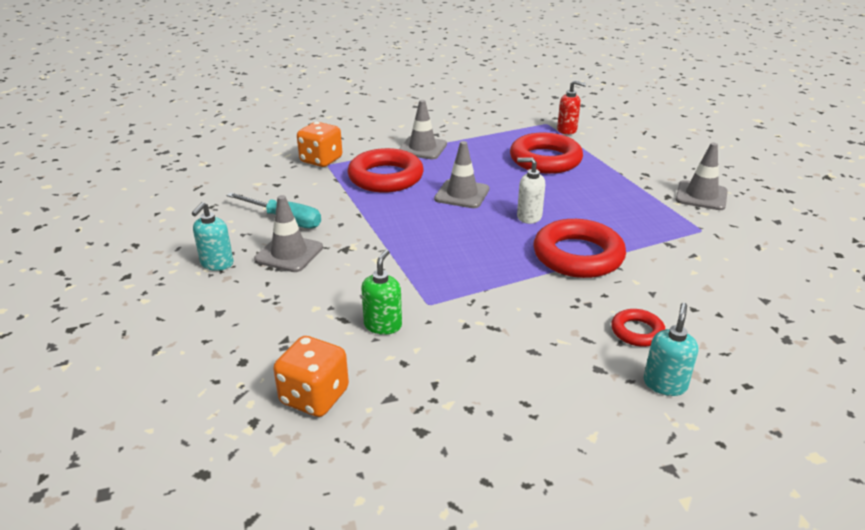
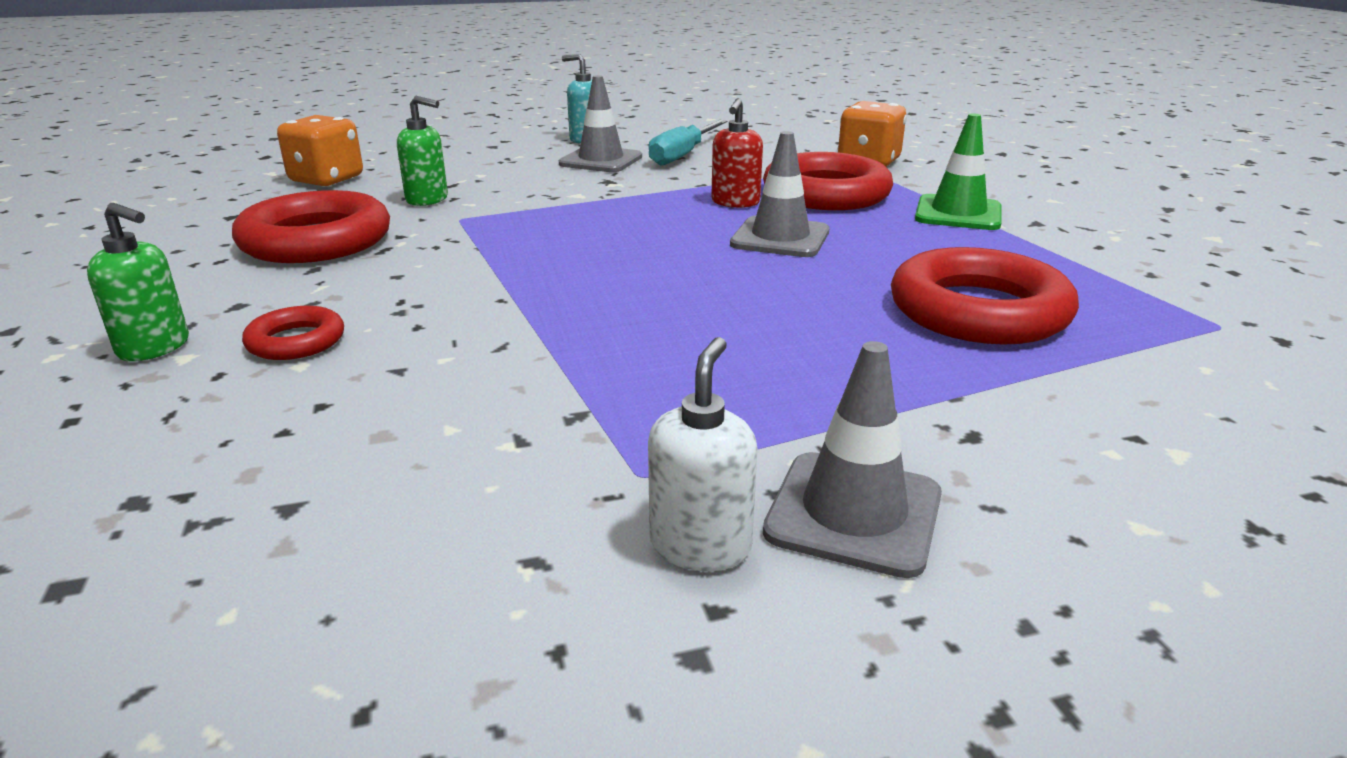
camera: 90 degrees right, 5 degrees down
(422, 148) = (958, 213): grey traffic cone -> green traffic cone
(529, 217) = (701, 283): white soap dispenser -> white soap dispenser (700, 545)
(567, 130) = (1200, 348): red soap dispenser -> red soap dispenser (735, 202)
(578, 255) = (552, 314): red ring -> red ring (316, 241)
(665, 384) = (155, 347): turquoise soap dispenser -> green soap dispenser

